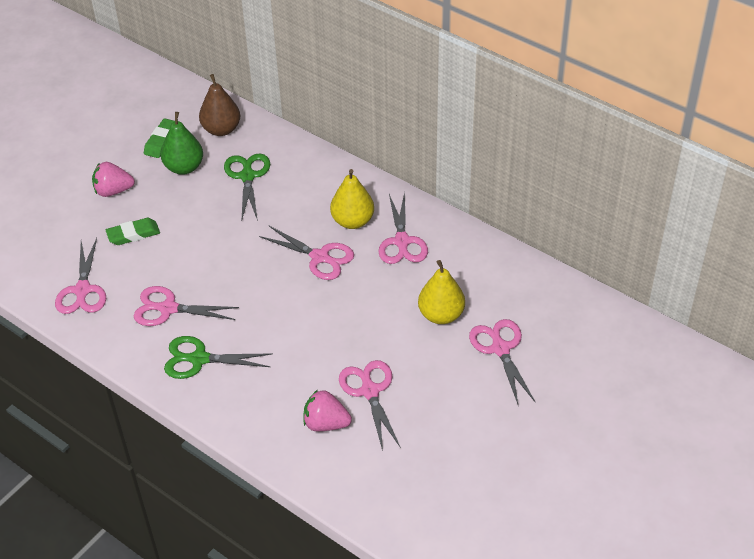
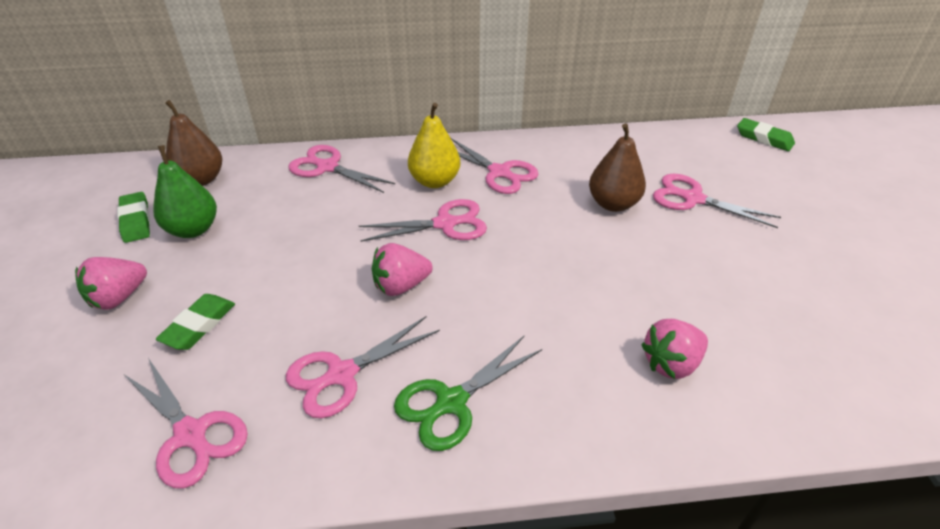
camera: 45 degrees left, 5 degrees down
(247, 176) = (279, 201): green scissors -> none
(248, 280) = (401, 286): none -> pink strawberry
(370, 391) = (658, 302): pink scissors -> pink scissors (327, 167)
(441, 315) = (613, 204): yellow pear -> brown pear
(641, 344) = (764, 138): none -> green eraser

